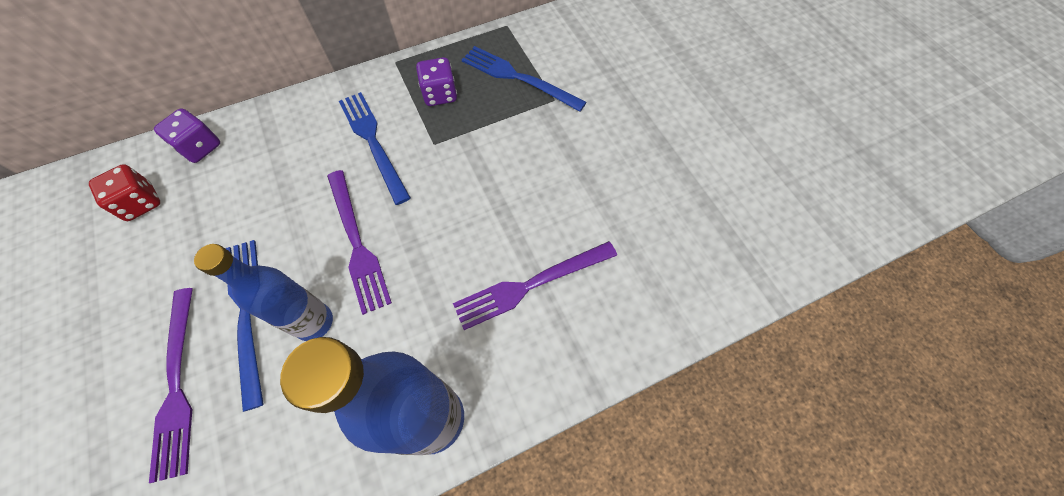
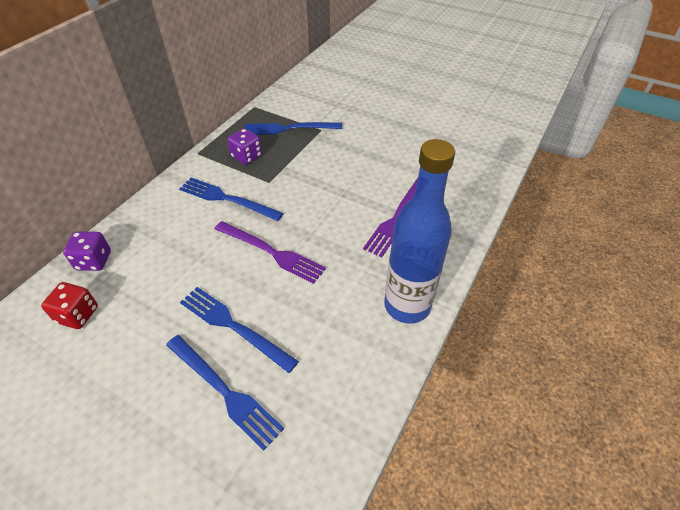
camera: 35 degrees left, 15 degrees down
(177, 384) = (224, 391): purple fork -> blue fork
(314, 322) = (286, 305): blue bottle -> none

